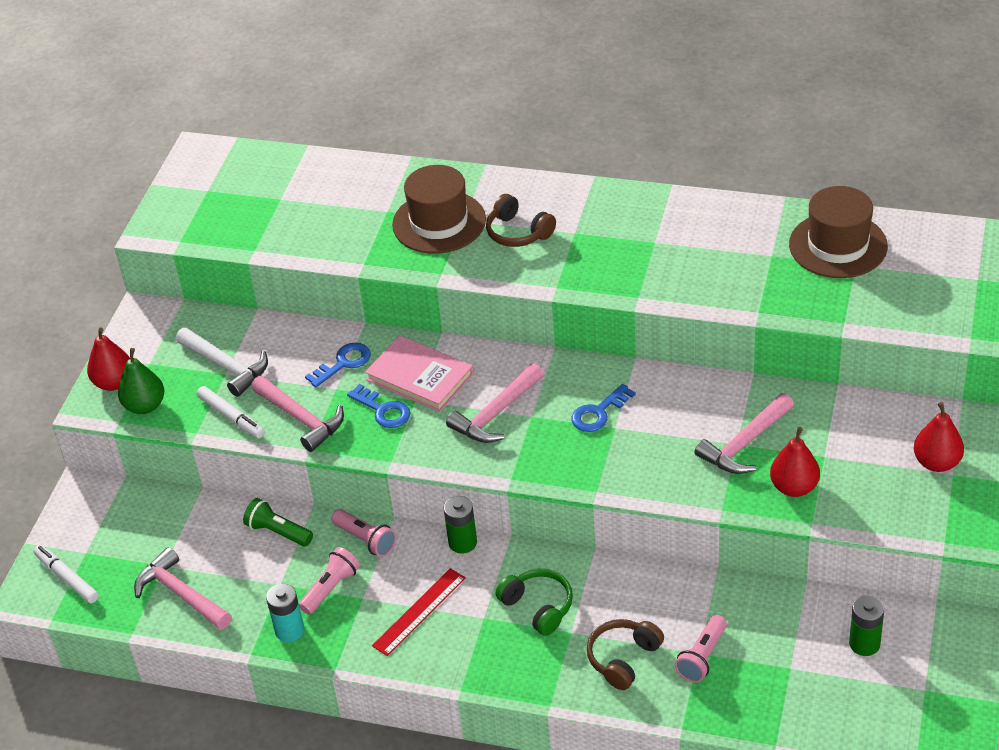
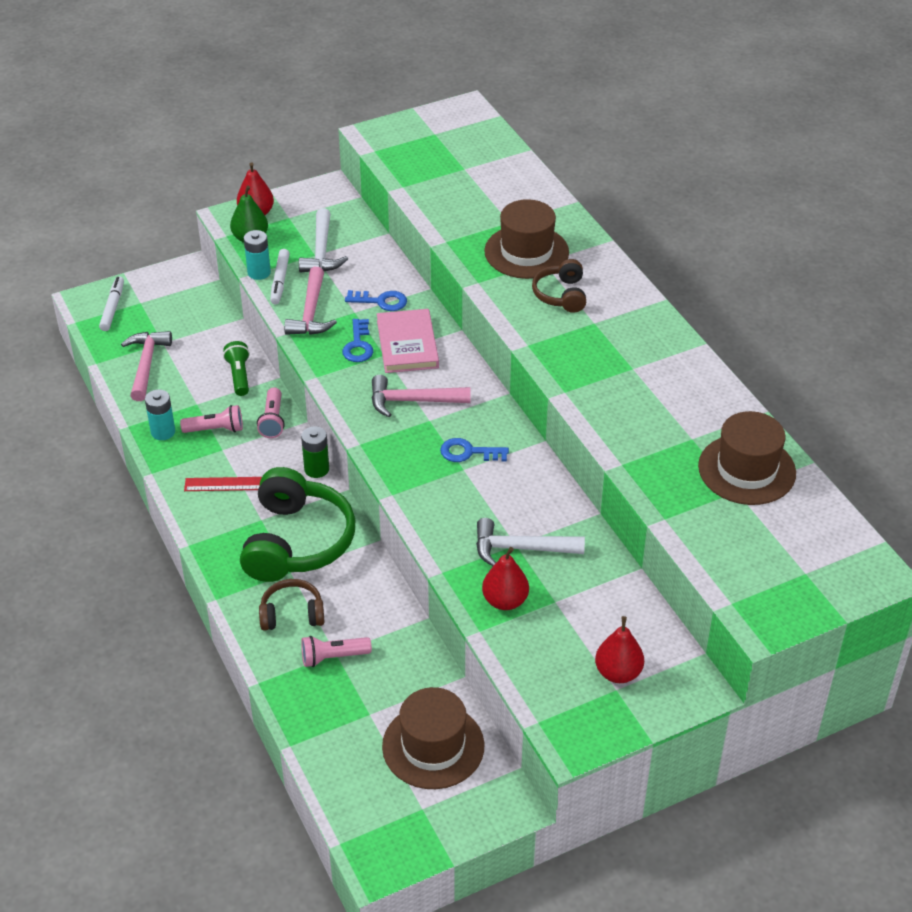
camera: 45 degrees right, 0 degrees up
(201, 426) = (259, 272): none -> turquoise battery
(538, 607) = (296, 541): green headphones -> green headphones, size x1.91
(745, 443) = (521, 548): pink hammer -> white hammer
(864, 644) = (433, 746): green battery -> brown hat

